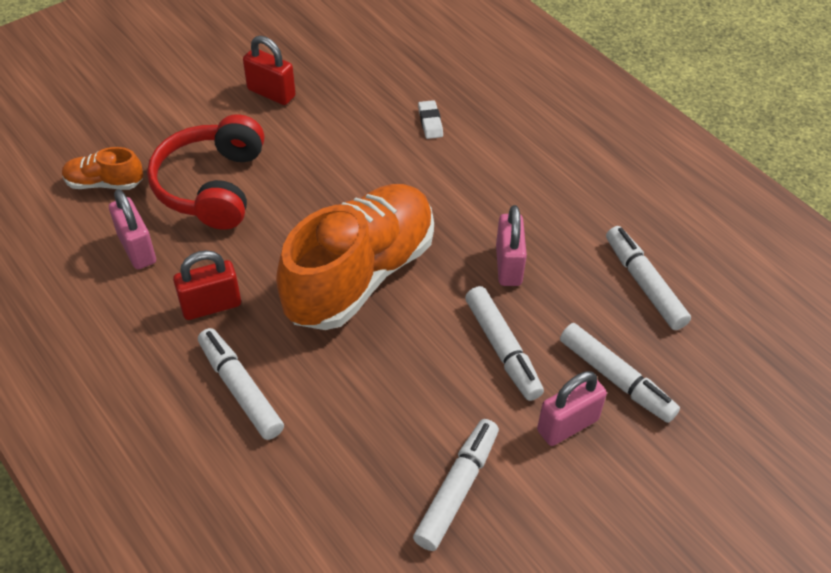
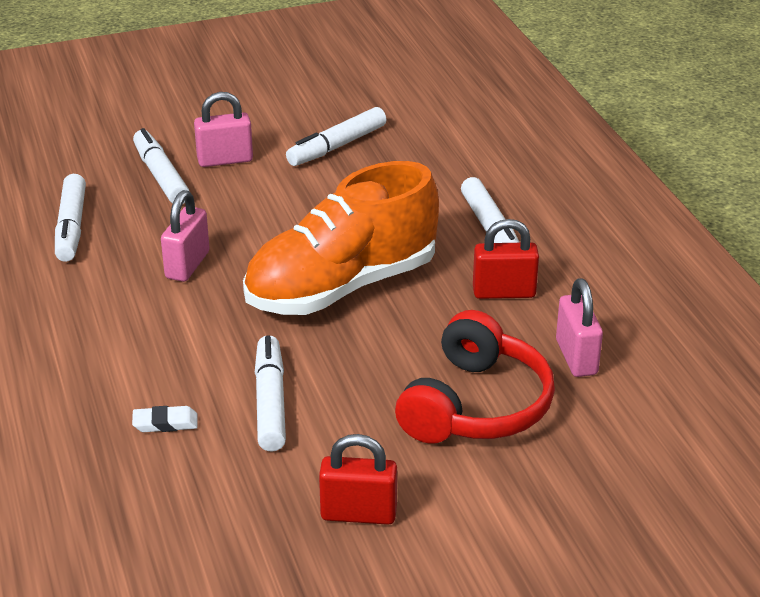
camera: 160 degrees left, 15 degrees down
(104, 183) = (612, 437): orange shoe -> none
(271, 93) = (358, 514): red padlock -> red padlock turned 45 degrees counterclockwise
(430, 122) = (165, 423): white eraser -> white eraser turned 75 degrees clockwise
(502, 349) = (241, 211): white marker -> white marker (270, 402)

